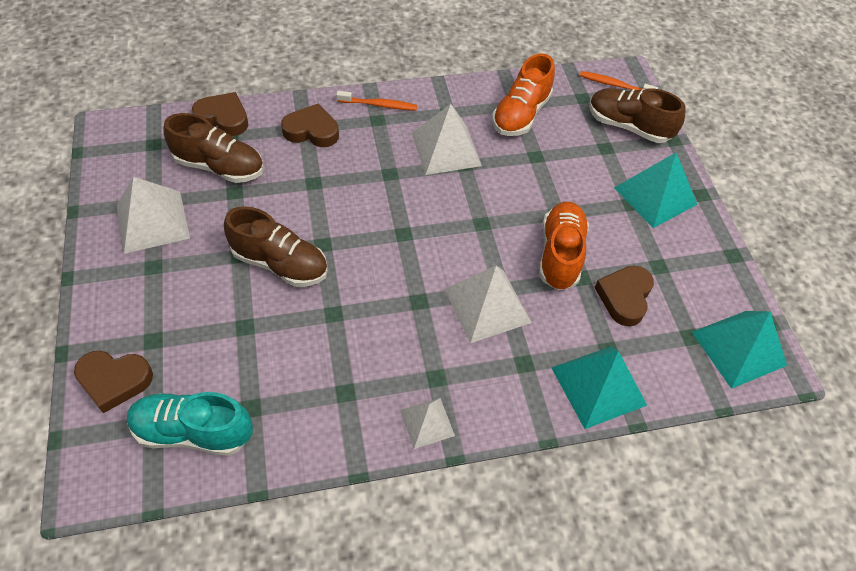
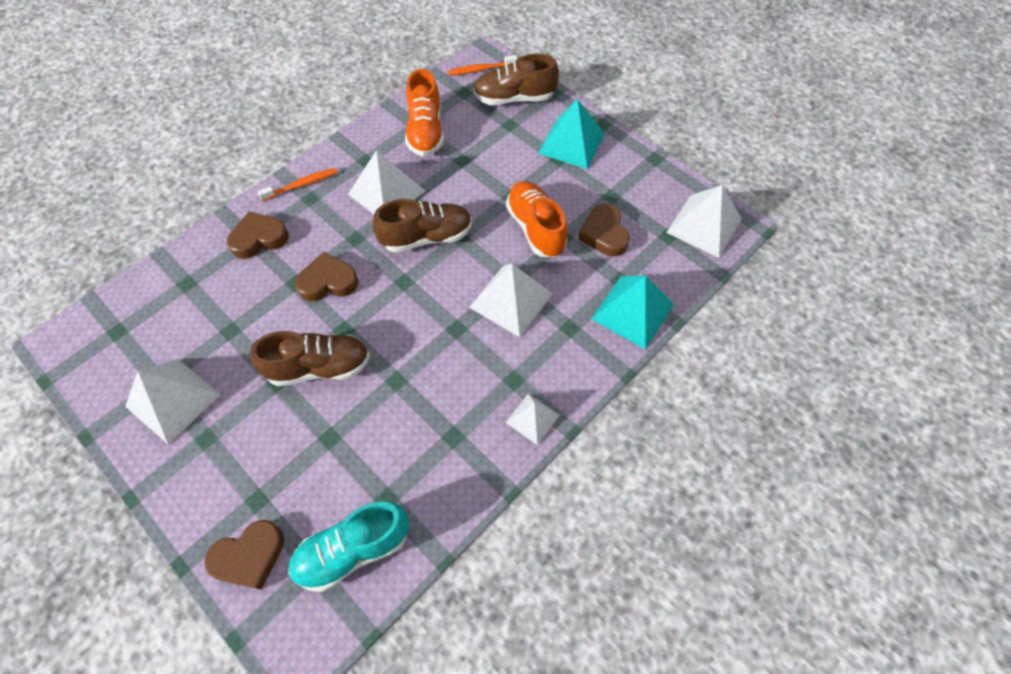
camera: 30 degrees left, 5 degrees up
(219, 167) = (198, 316): brown shoe -> brown shoe (426, 237)
(223, 118) = (167, 271): brown heart -> brown heart (328, 282)
(738, 348) = (704, 225): turquoise pyramid -> white pyramid

